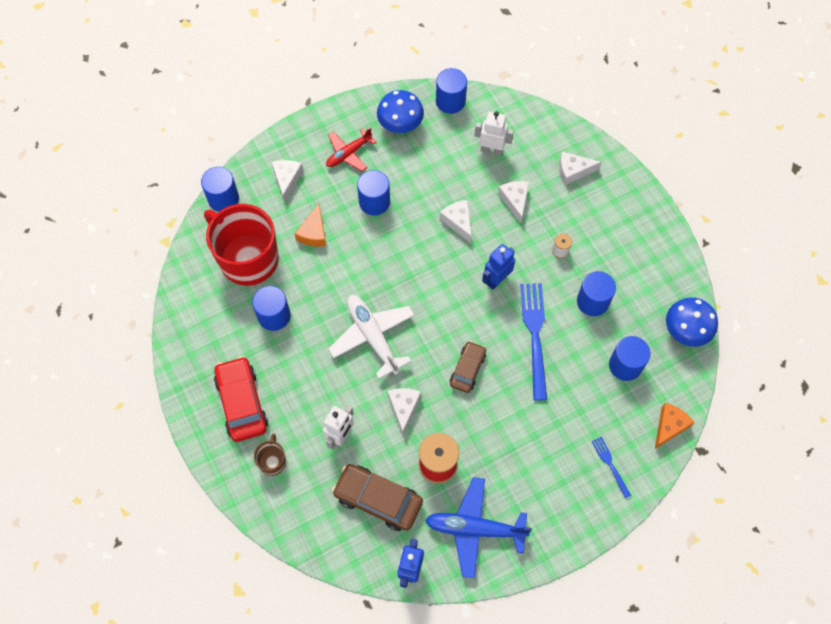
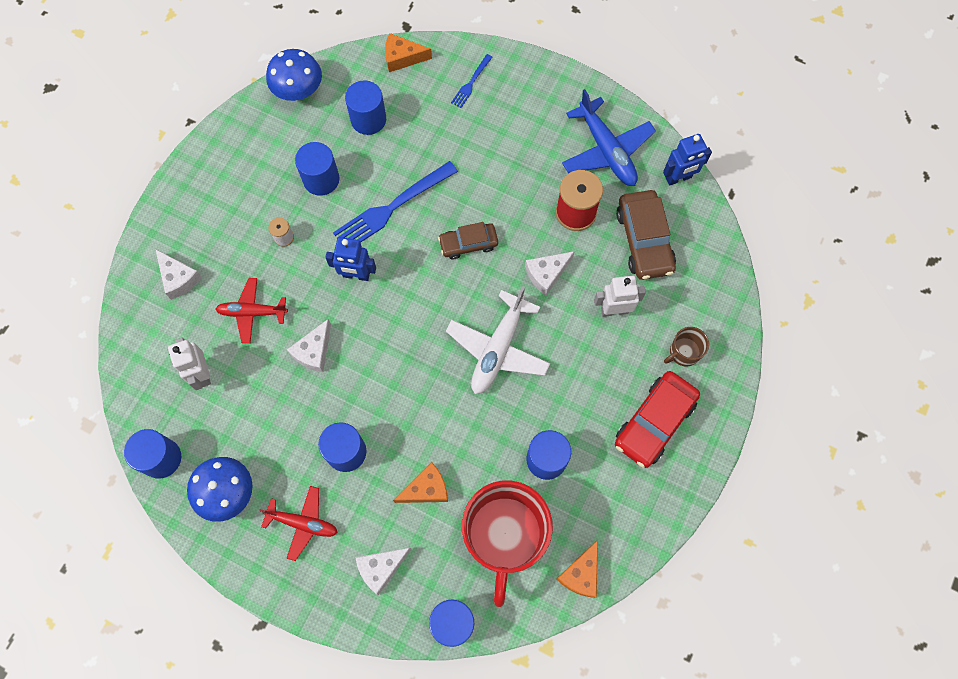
camera: 125 degrees left, 5 degrees up
(189, 287) = (581, 574): none -> orange cheese
(515, 201) = (252, 312): white cheese -> red plane

